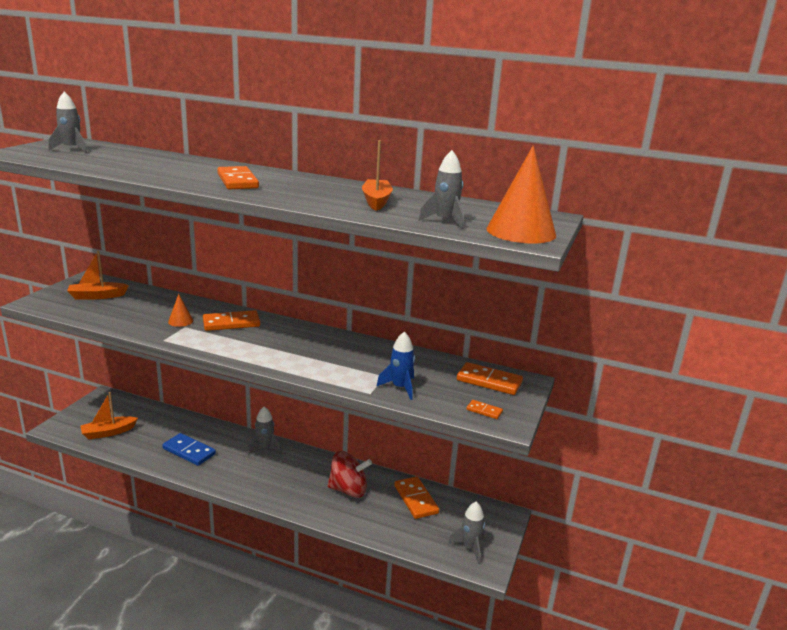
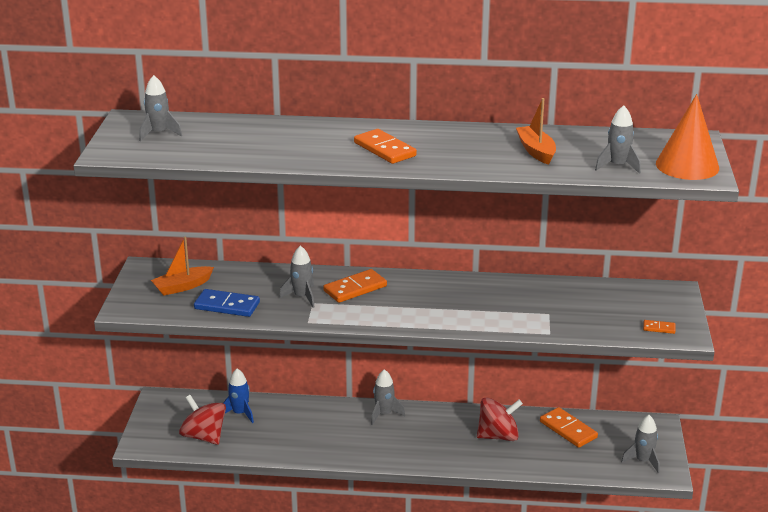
camera: 15 degrees left, 5 degrees up
(108, 432) = (204, 436): orange boat -> red spinning top
(180, 321) = (302, 297): orange cone -> grey rocket
(189, 451) = (308, 436): blue domino -> blue domino (227, 306)
(400, 387) = (572, 322): blue rocket -> blue rocket (240, 413)
(489, 381) = (644, 298): orange domino -> none

